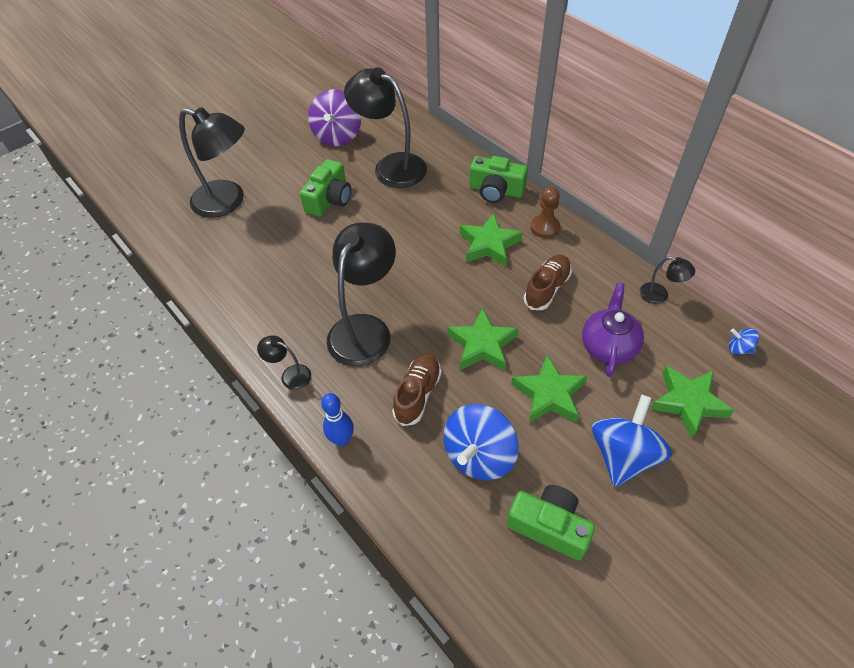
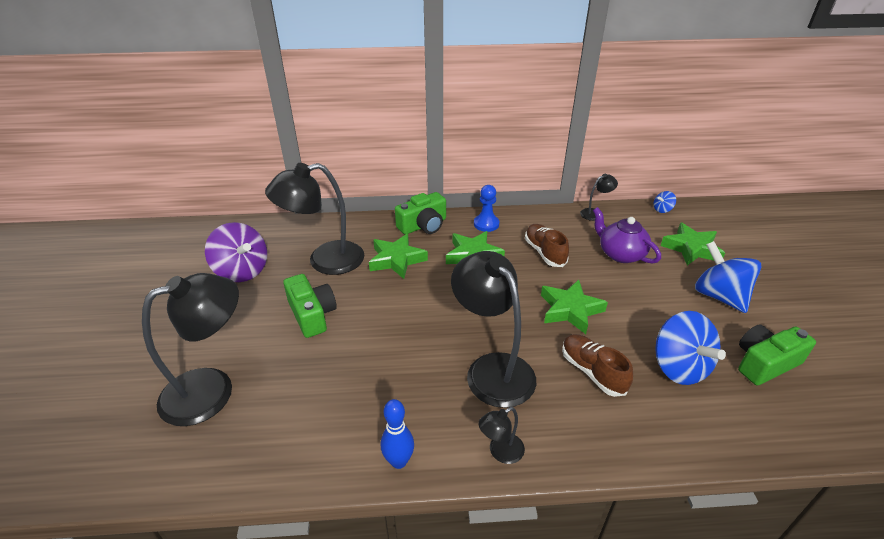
camera: 55 degrees left, 15 degrees down
(342, 439) = (608, 449): blue bowling pin -> blue bowling pin (399, 461)
(545, 227) = (486, 224): brown pawn -> blue pawn
(549, 394) = (643, 301): green star -> green star (396, 260)

